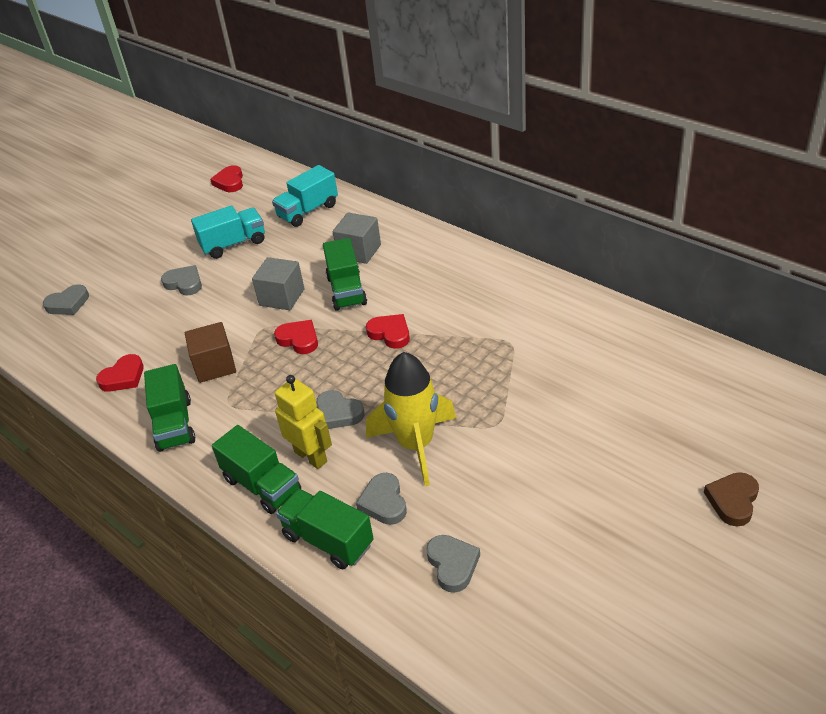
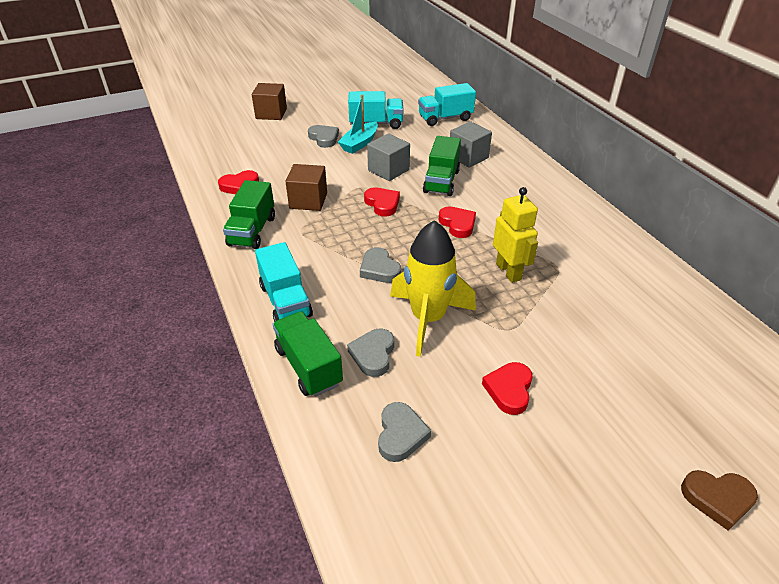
camera: 20 degrees right, 0 degrees up
(68, 304) = (237, 126): grey heart -> none
(99, 273) = (271, 113): none -> brown cube
(230, 182) = (399, 83): red heart -> red heart (509, 390)
(230, 276) = (359, 144): none -> turquoise boat
(262, 485) = (285, 301): green truck -> turquoise truck
(311, 456) = (337, 294): yellow robot -> yellow robot (508, 272)
(732, 501) = (717, 499): brown heart -> brown heart turned 135 degrees counterclockwise

